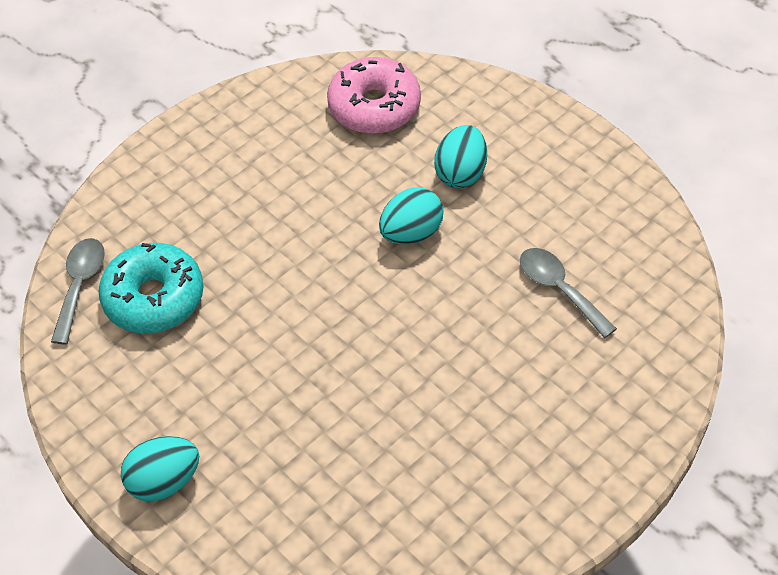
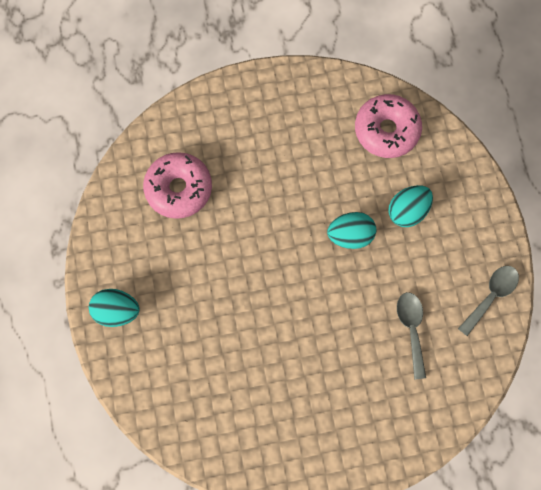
camera: 30 degrees right, 20 degrees up
(80, 286) = (144, 155): grey spoon -> grey spoon (490, 296)
(154, 298) = (179, 189): turquoise donut -> pink donut

